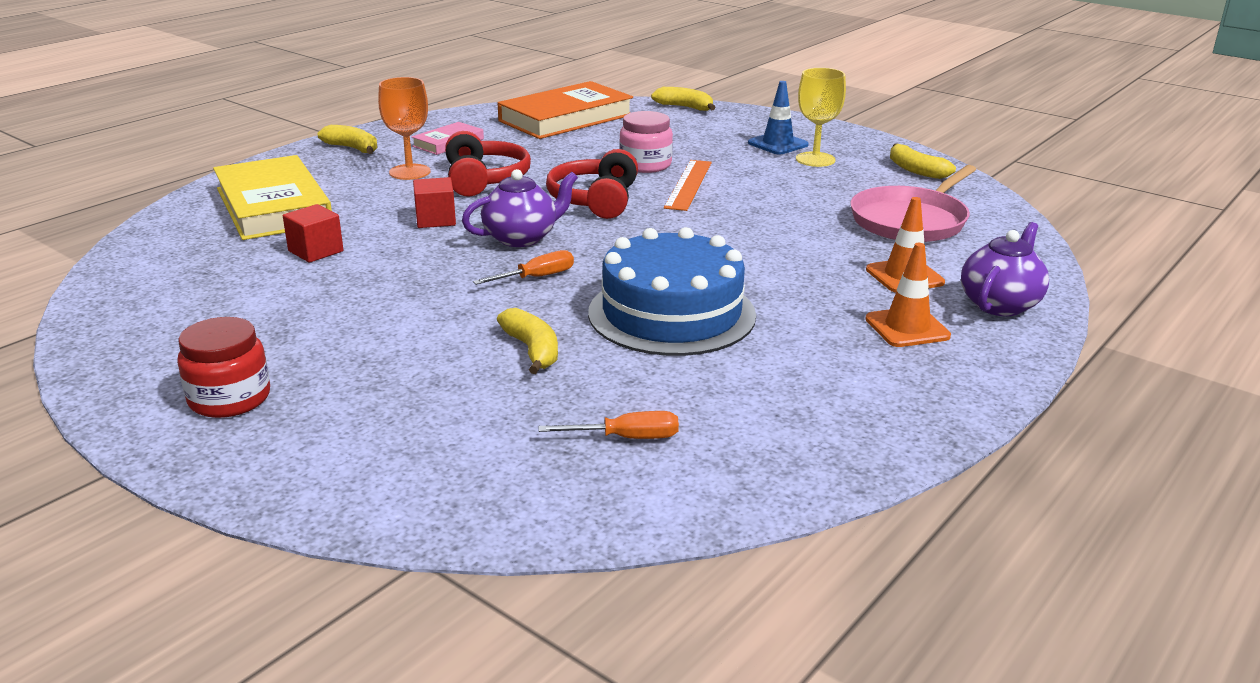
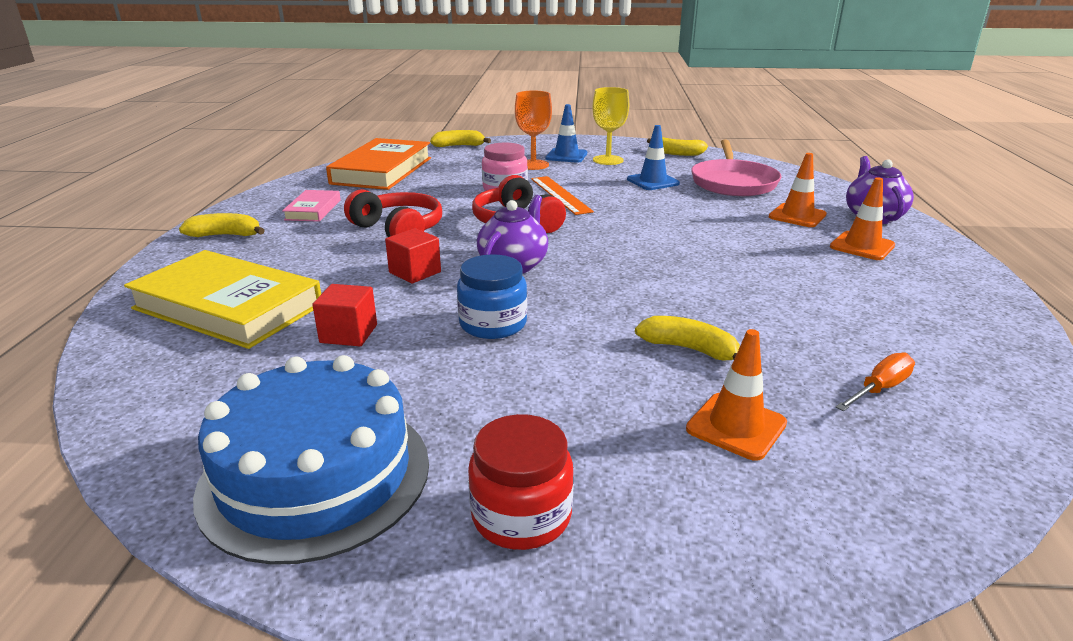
camera: 35 degrees left, 0 degrees up
(409, 172) = (319, 241): orange goblet -> orange goblet (533, 165)
(422, 278) = (493, 324): none -> blue jar
(456, 412) = (736, 426): none -> orange traffic cone
(536, 277) = (582, 291): orange screwdriver -> none
(671, 313) = (723, 285): blue cake -> blue cake (315, 475)
(816, 196) = (653, 181): none -> blue traffic cone

